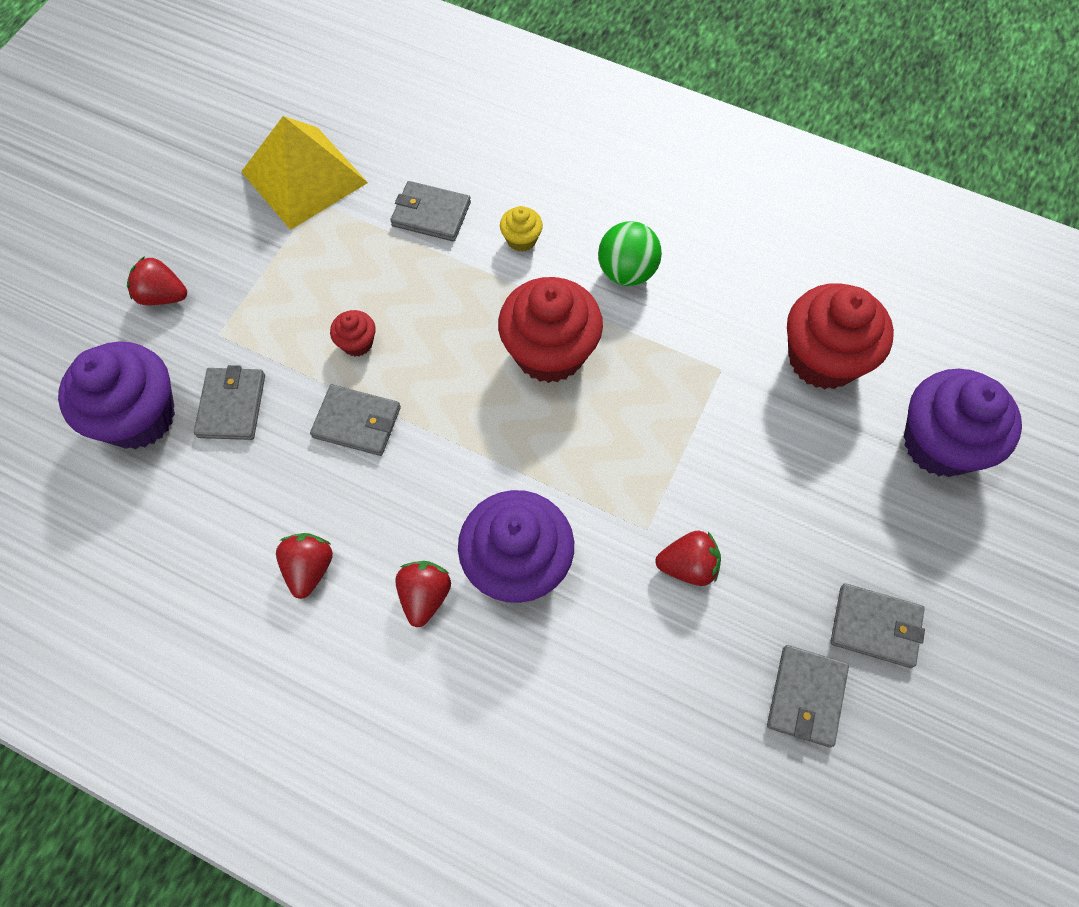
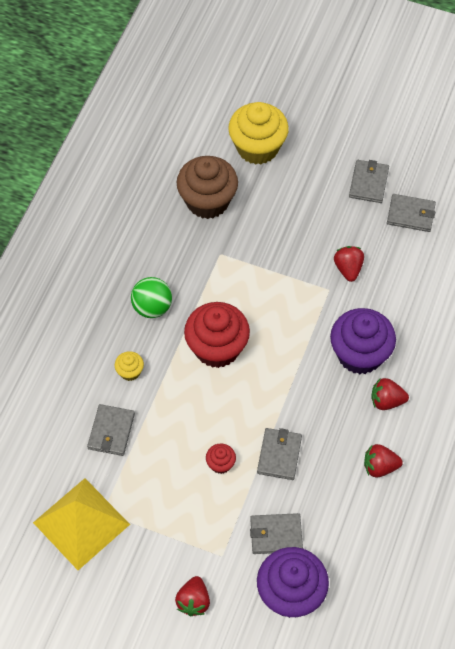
camera: 95 degrees left, 5 degrees down
(823, 359) = (207, 201): red cupcake -> brown cupcake
(939, 443) = (257, 147): purple cupcake -> yellow cupcake

